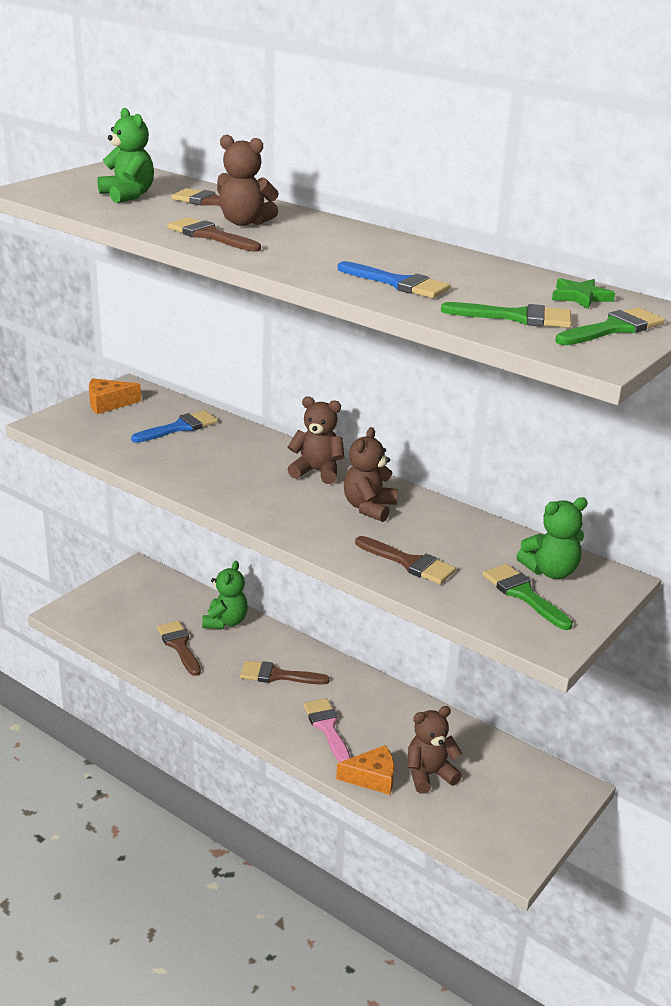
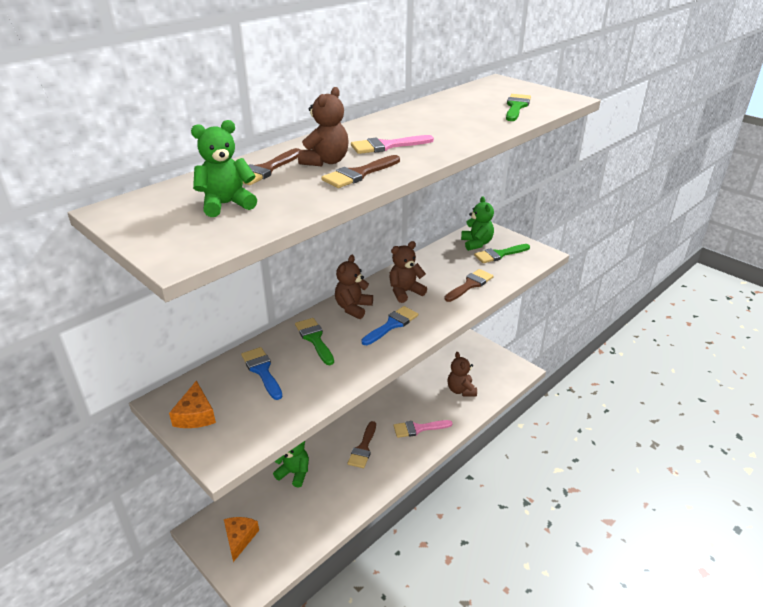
camera: 80 degrees left, 5 degrees up
(179, 645) = (317, 503): brown brush -> none
(303, 245) = (386, 146): none -> pink brush
(369, 508) = (405, 292): brown teddy bear -> brown teddy bear turned 120 degrees clockwise
(372, 778) = (463, 414): orange cheese -> orange cheese (239, 538)
(398, 283) = (465, 126): blue brush -> blue brush (392, 325)
(580, 297) = (480, 92): green star -> none
(613, 328) = (526, 91): green brush -> green brush (314, 339)

